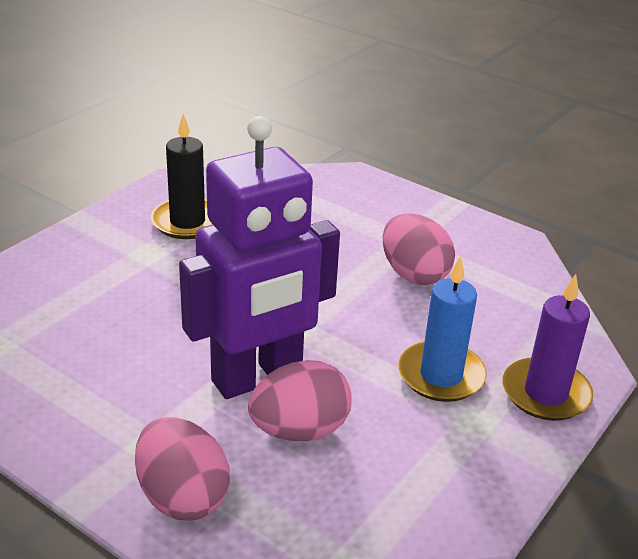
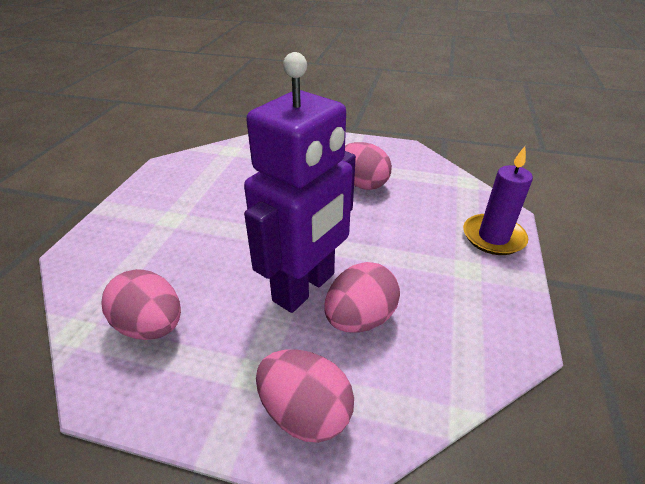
camera: 20 degrees left, 5 degrees up
(71, 365) = (151, 326): none -> pink egg
(187, 222) = (190, 189): black candle -> none
(441, 375) = (424, 245): blue candle -> none

